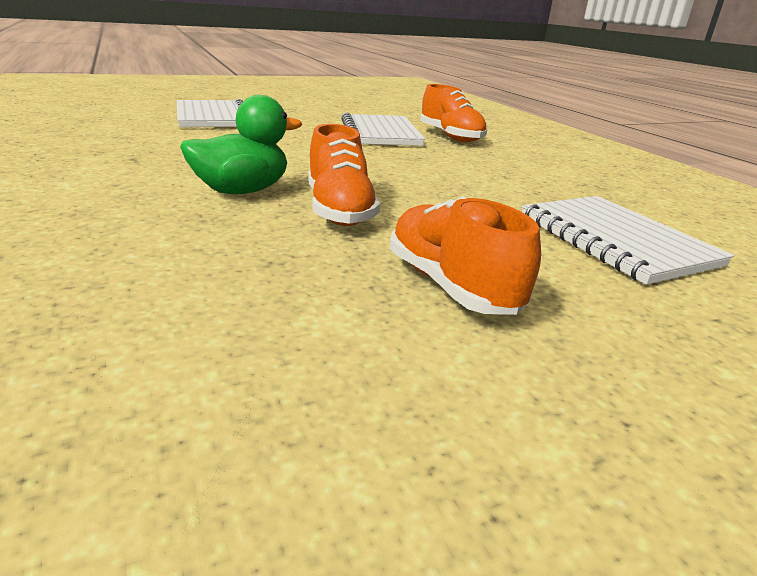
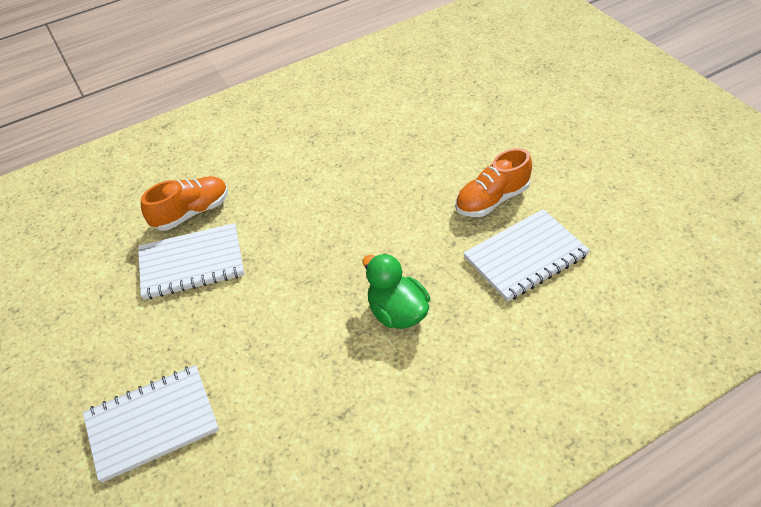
camera: 90 degrees left, 20 degrees up
(339, 210) = (413, 254): orange shoe -> none
(615, 240) = (412, 140): white notebook -> white notebook (525, 256)

